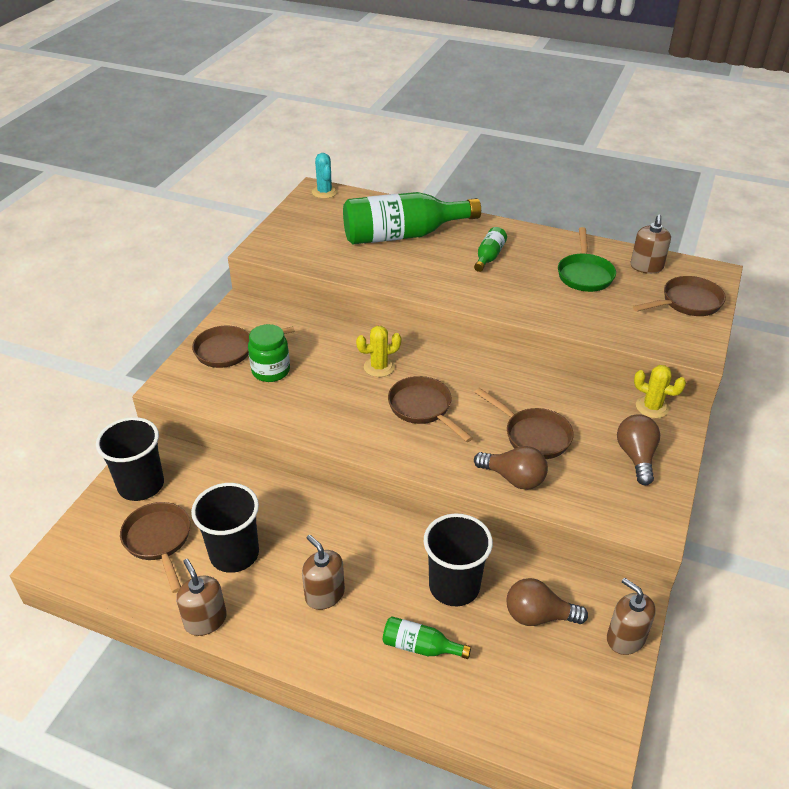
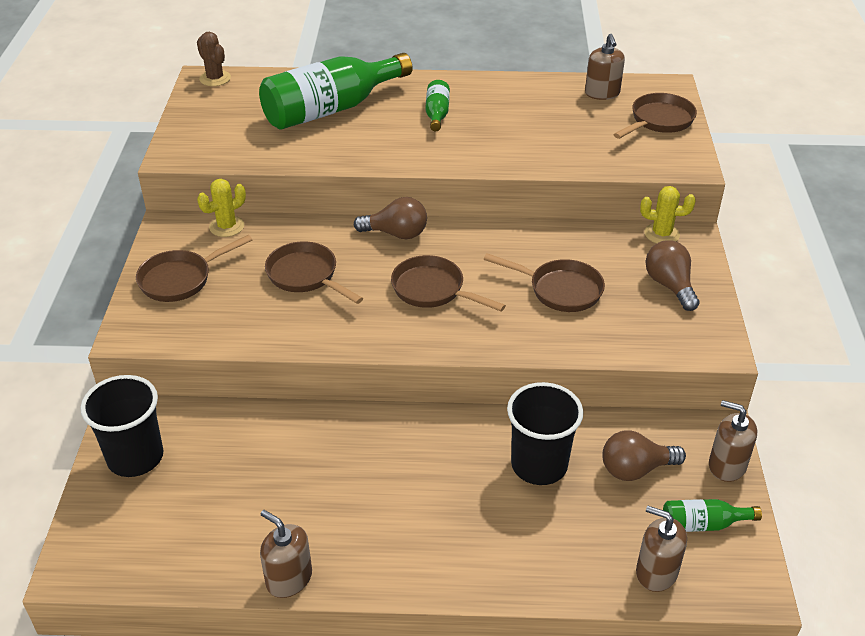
camera: 20 degrees left, 0 degrees up
(159, 541) = (189, 511): brown pan -> brown pan (306, 276)
(234, 554) = (286, 500): black cup -> none
(271, 371) = (242, 290): green jar -> none
(324, 192) = (215, 78): turquoise cactus -> brown cactus
(324, 594) = (408, 513): brown soap dispenser -> brown soap dispenser (656, 572)
(379, 367) = (363, 258): yellow cactus -> yellow cactus (227, 226)
(420, 647) = (534, 534): green bottle -> green bottle (703, 524)
(514, 478) = (562, 337): brown light bulb -> brown light bulb (396, 234)
(584, 274) = (545, 113): green pan -> none

